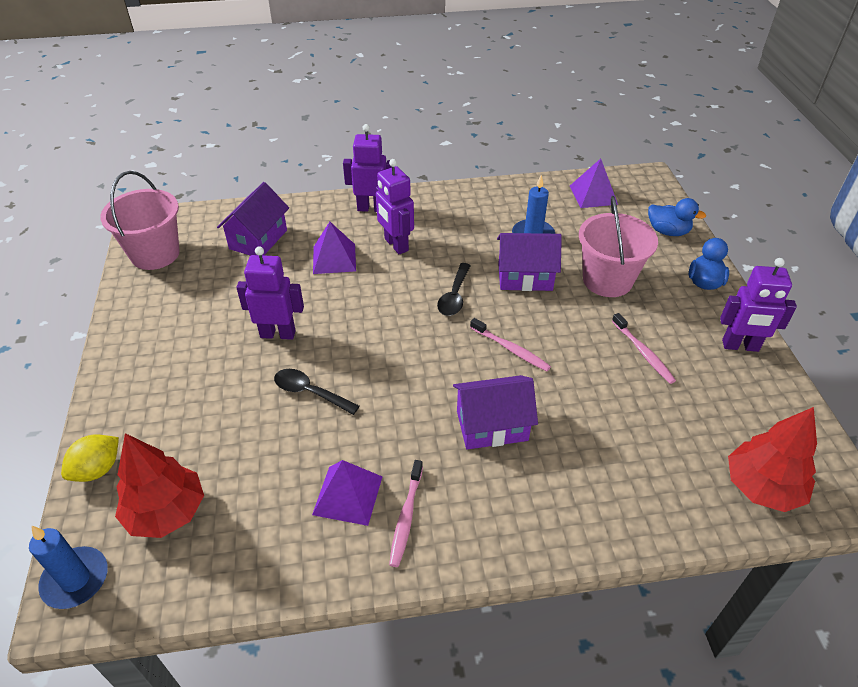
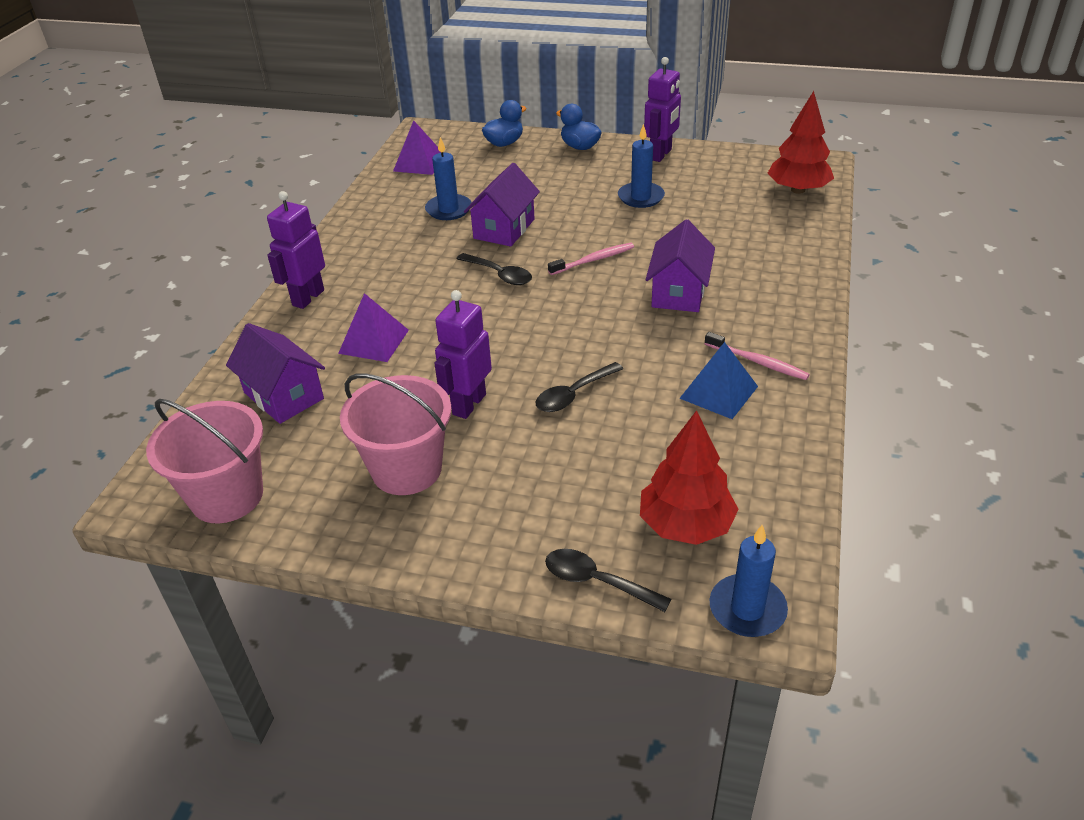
camera: 65 degrees left, 5 degrees down
(97, 469) = (597, 581): yellow lemon -> black spoon
(348, 495) = (719, 392): purple pyramid -> blue pyramid
(396, 245) = (388, 294): purple robot -> none
(607, 280) = (542, 189): pink bucket -> pink bucket (406, 469)
(643, 353) = (641, 197): pink toothbrush -> blue candle

